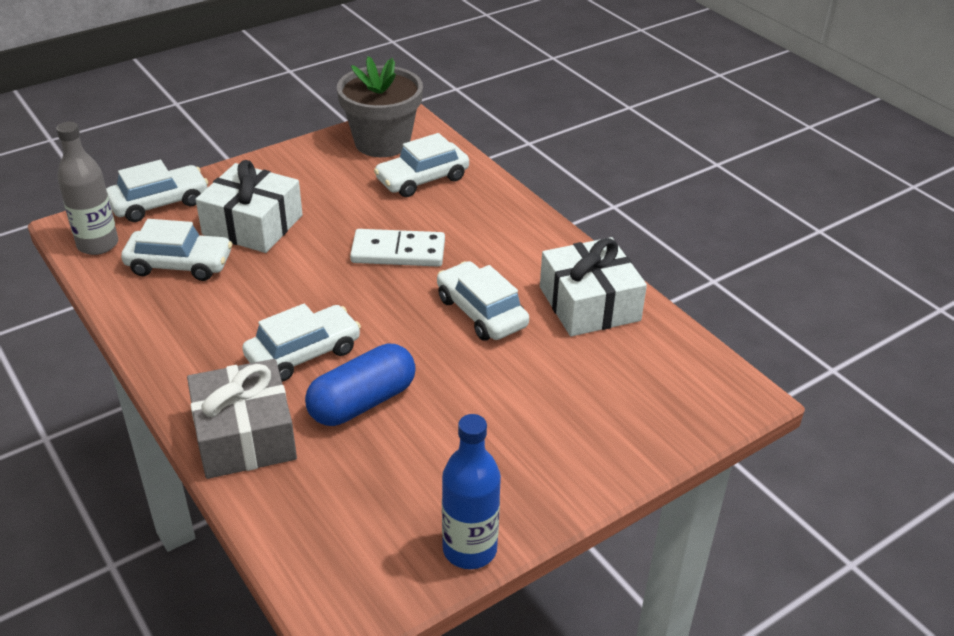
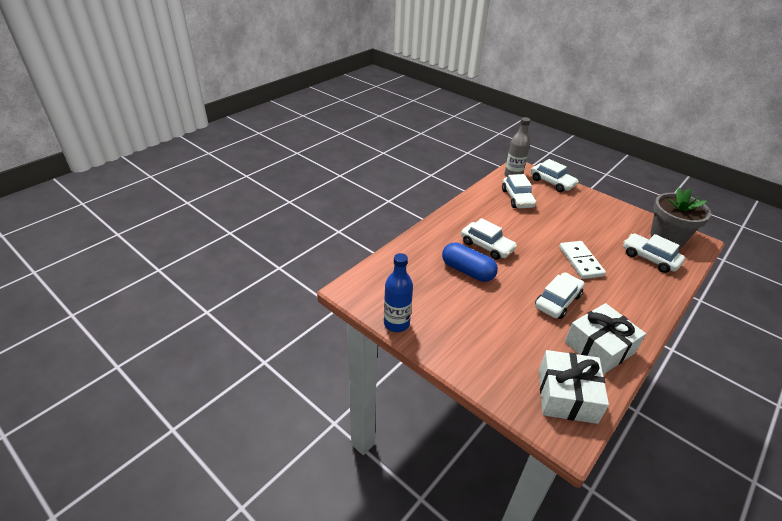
camera: 75 degrees right, 0 degrees up
(244, 436) = (429, 241): grey gift -> none
(253, 225) = (560, 211): white gift -> white gift (567, 395)

